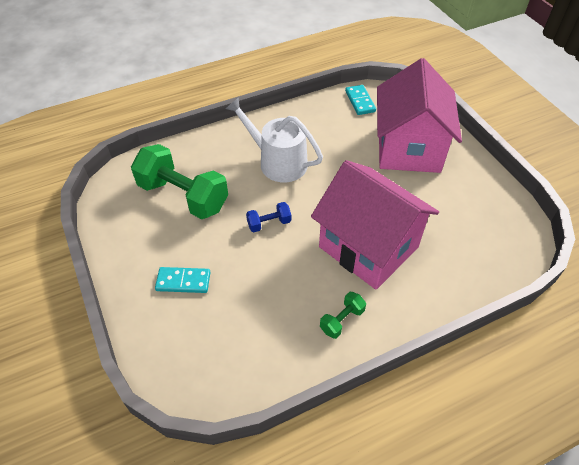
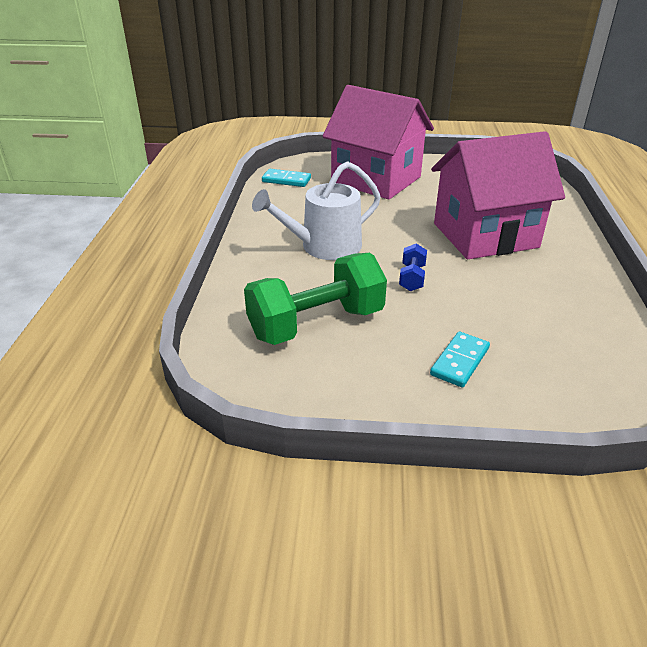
camera: 60 degrees left, 15 degrees down
(342, 320) = (568, 276): green dumbbell -> none

